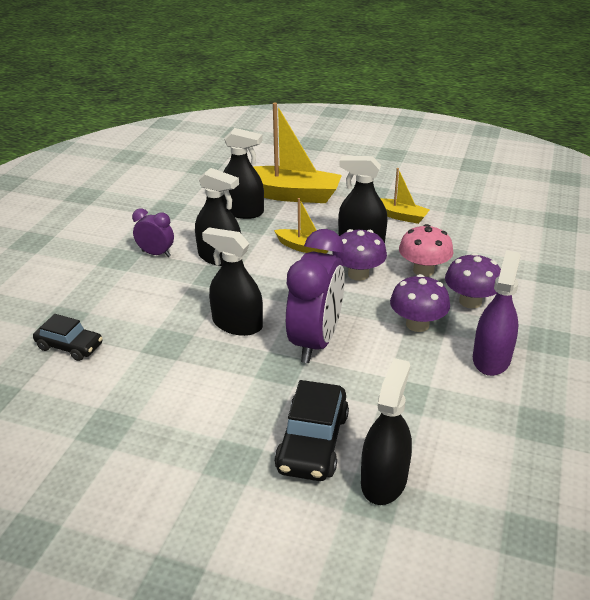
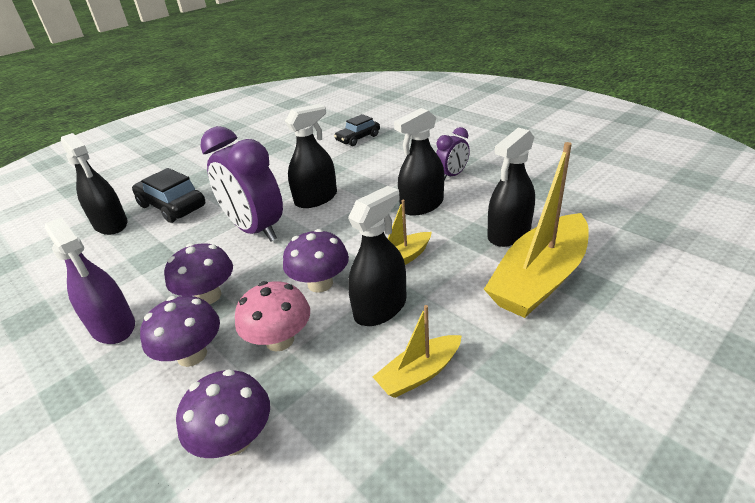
camera: 120 degrees right, 0 degrees up
(496, 257) = (235, 439): none -> purple mushroom

